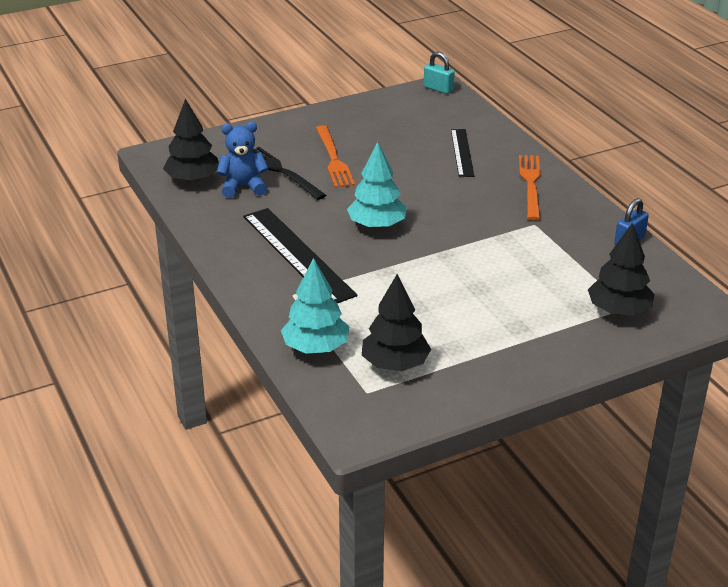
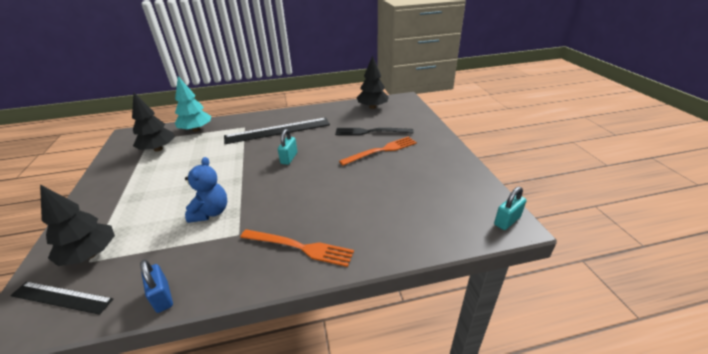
camera: 105 degrees right, 0 degrees up
(243, 187) = (358, 120): blue teddy bear -> blue teddy bear (211, 212)
(282, 172) = (370, 132): black fork -> black fork turned 150 degrees counterclockwise
(333, 159) = (381, 150): orange fork -> orange fork turned 150 degrees clockwise
(376, 225) = (289, 158): turquoise tree -> turquoise padlock
(462, 152) = (373, 213): black ruler -> black ruler (61, 297)

